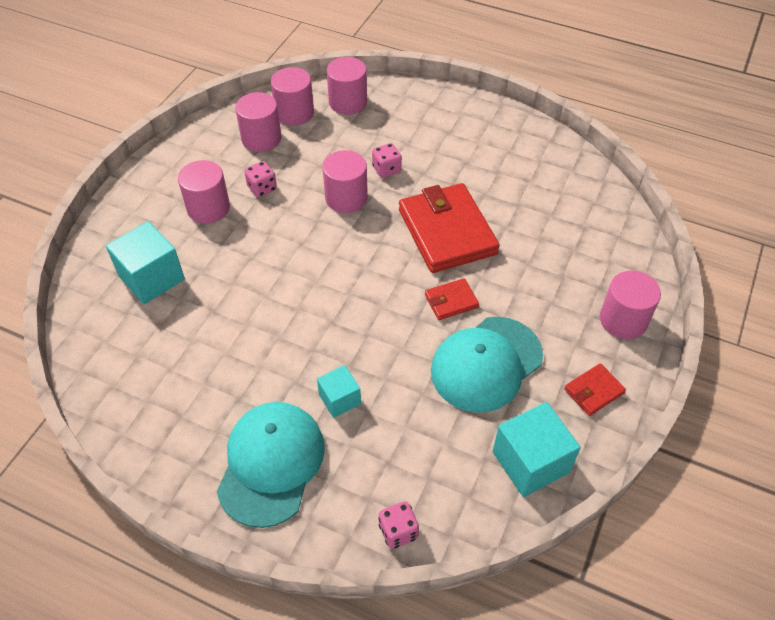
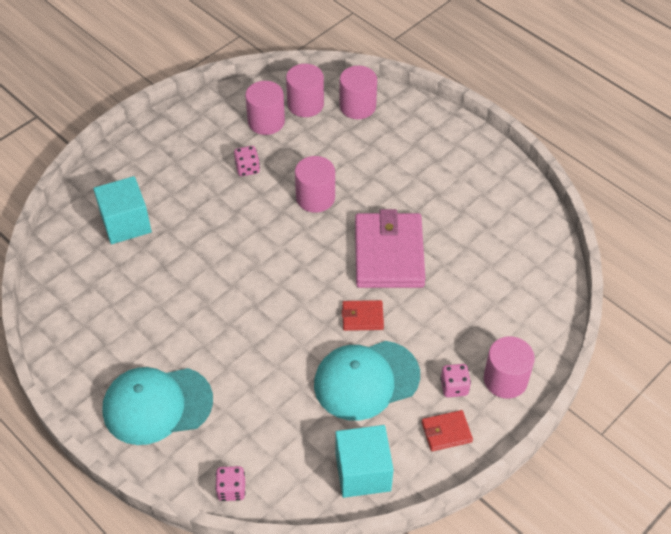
camera: 20 degrees right, 0 degrees up
(208, 208) = (195, 174): pink cylinder -> none
(271, 464) = (157, 405): turquoise cap -> turquoise cap turned 135 degrees counterclockwise
(339, 399) = (232, 371): turquoise cube -> none
(386, 169) = (362, 181): pink dice -> pink dice (454, 387)
(447, 232) = (389, 254): red wallet -> pink wallet

